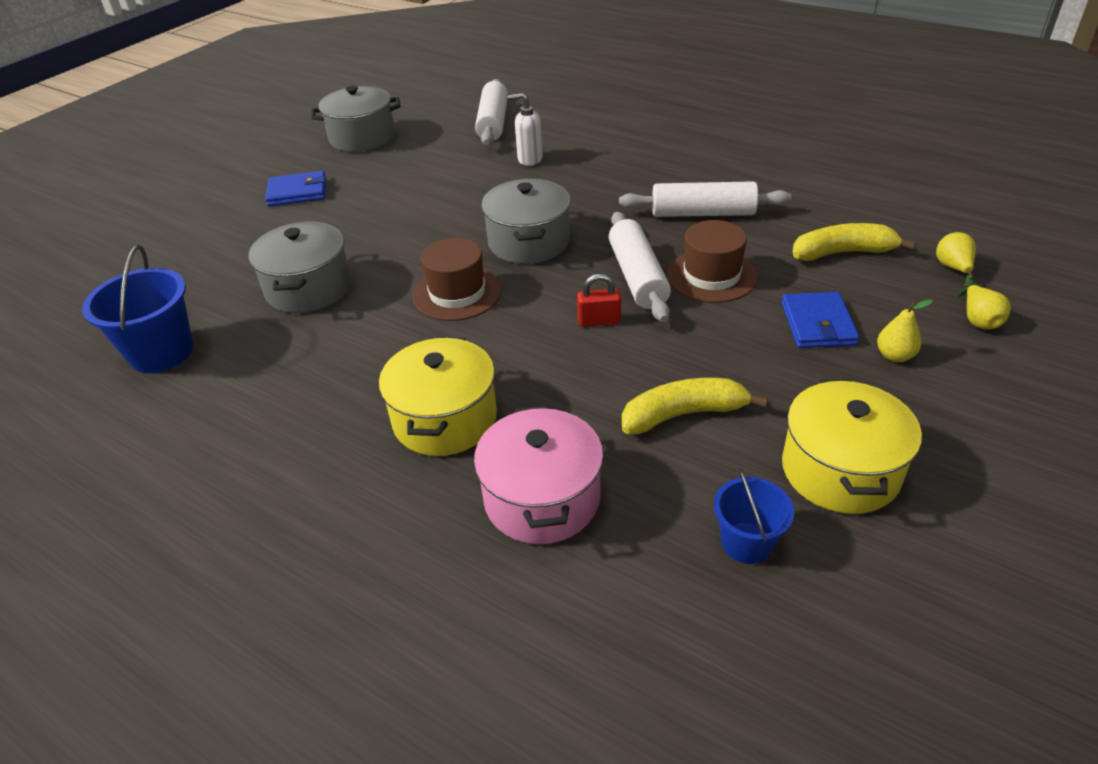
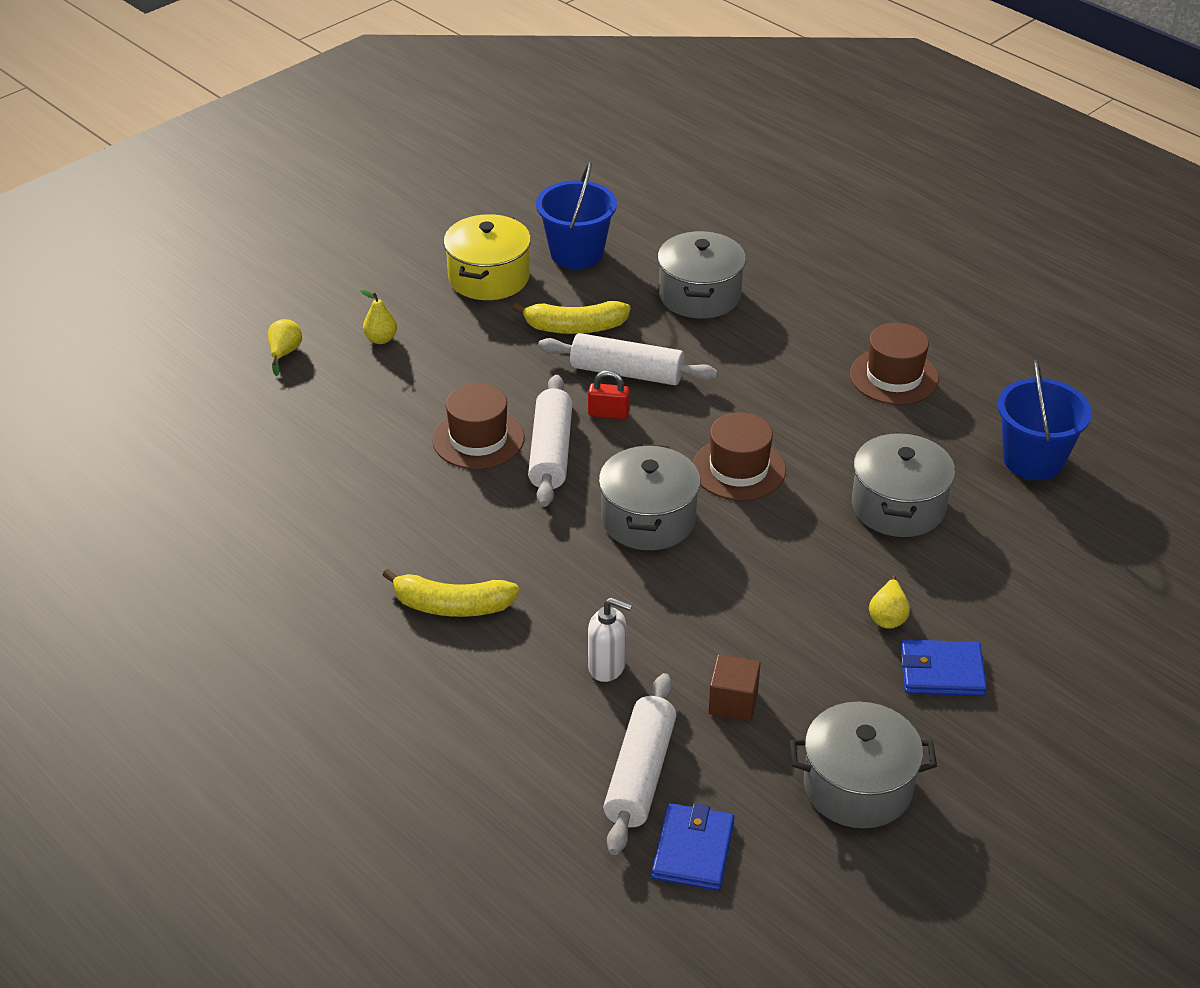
camera: 170 degrees left, 0 degrees up
(288, 421) = (894, 377): none -> brown hat
(442, 157) = (733, 702): none -> brown cube
(445, 419) = (763, 356): yellow pot -> none
(542, 498) = (699, 295): pink pot -> grey pot
(703, 213) = (436, 519): white rolling pin -> white rolling pin (626, 373)
(746, 543) = (576, 253): blue bucket -> blue bucket, size x1.64
(817, 324) = (419, 375): blue wallet -> blue wallet (693, 850)
(842, 252) = (333, 439): yellow banana -> yellow banana (452, 606)
(953, 269) = (250, 402): yellow pear -> yellow pear (888, 616)

